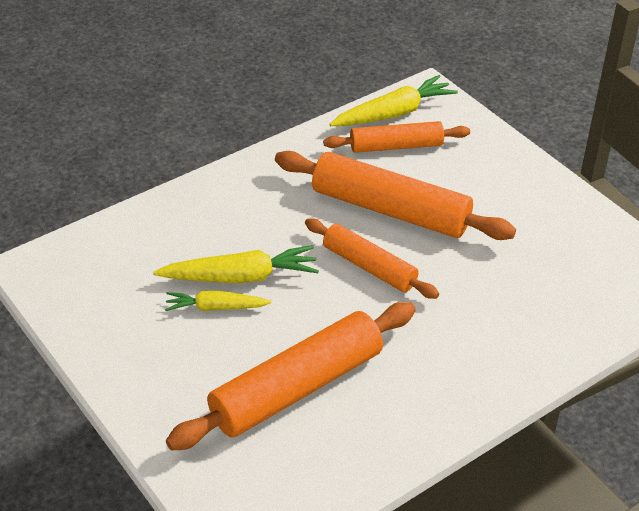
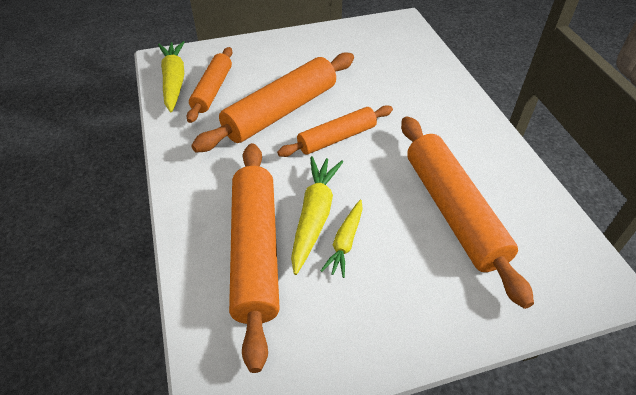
camera: 70 degrees left, 5 degrees up
(179, 247) = (255, 252): none -> orange rolling pin

